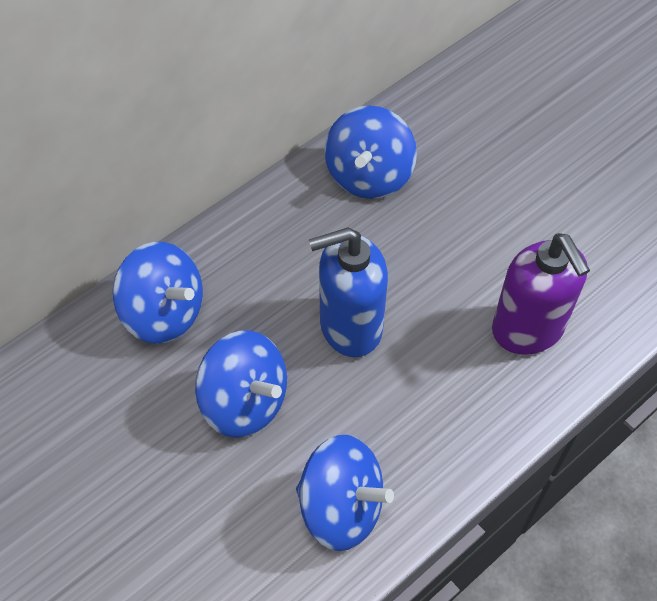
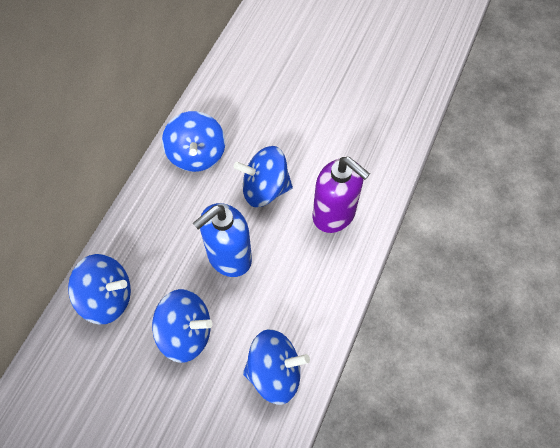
camera: 25 degrees left, 5 degrees up
(443, 256) = (265, 189): none -> blue spinning top

